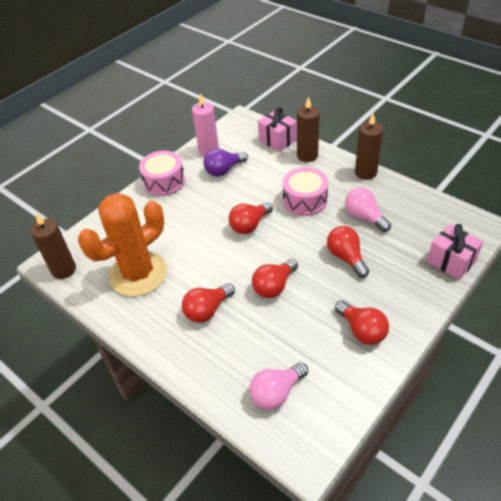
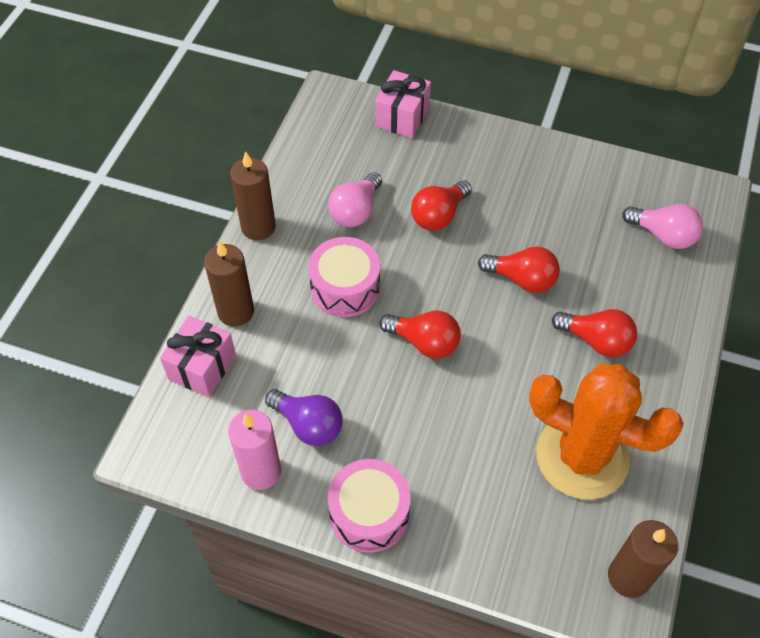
camera: 115 degrees left, 10 degrees up
(362, 330) = (543, 179): red light bulb -> none

